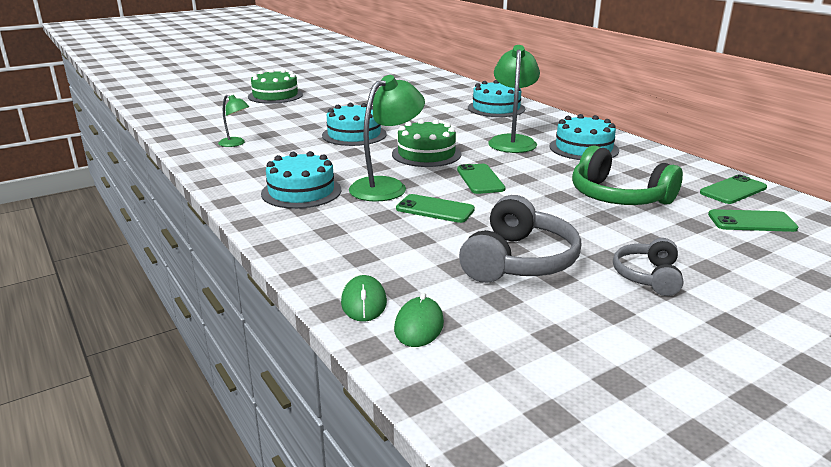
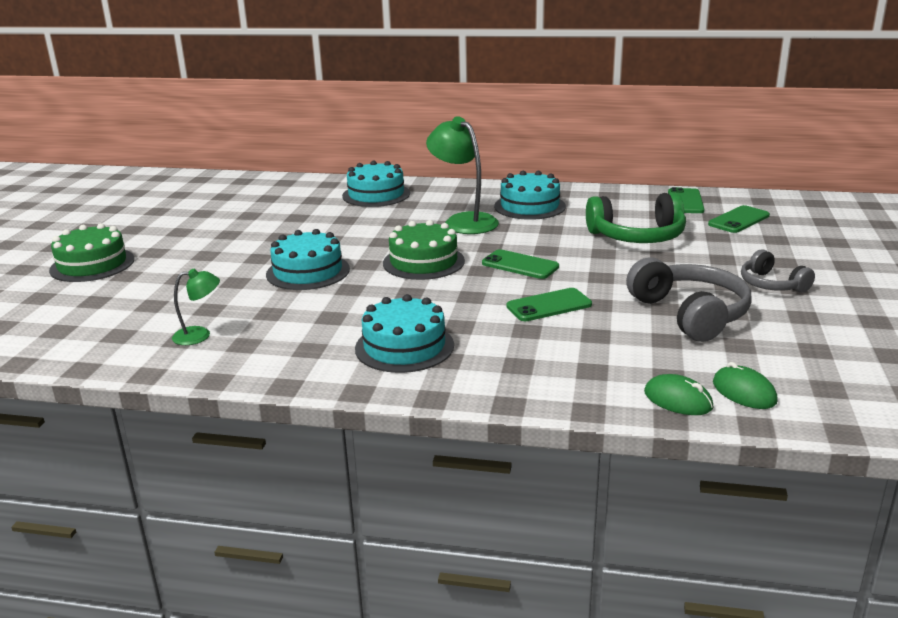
camera: 45 degrees left, 0 degrees up
(387, 186) = (465, 305): green lamp -> none

